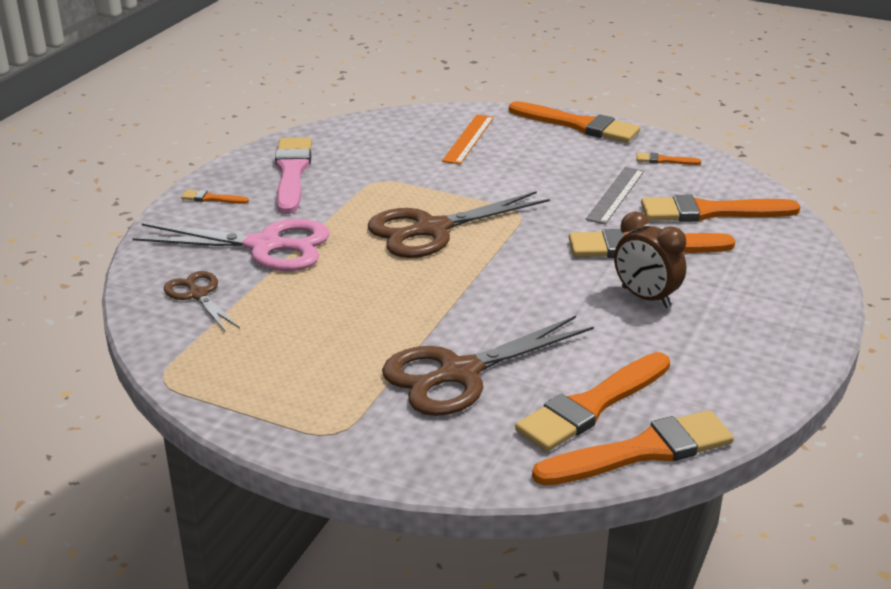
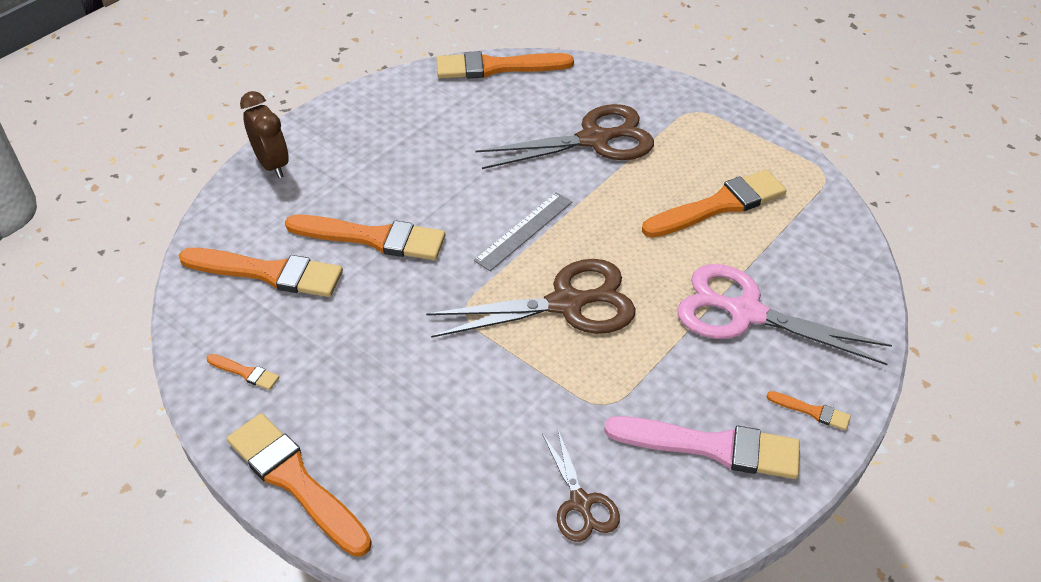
camera: 165 degrees left, 15 degrees up
(198, 294) = (808, 258): brown scissors -> brown scissors (580, 503)
(292, 173) = (712, 447): pink brush -> pink brush turned 90 degrees counterclockwise
(468, 139) = (461, 479): orange ruler -> none
(592, 405) = (510, 100): orange brush -> orange brush (719, 205)
(615, 195) = (345, 320): grey ruler -> grey ruler (524, 231)
(645, 297) = (410, 181): brown clock -> brown clock (272, 165)

